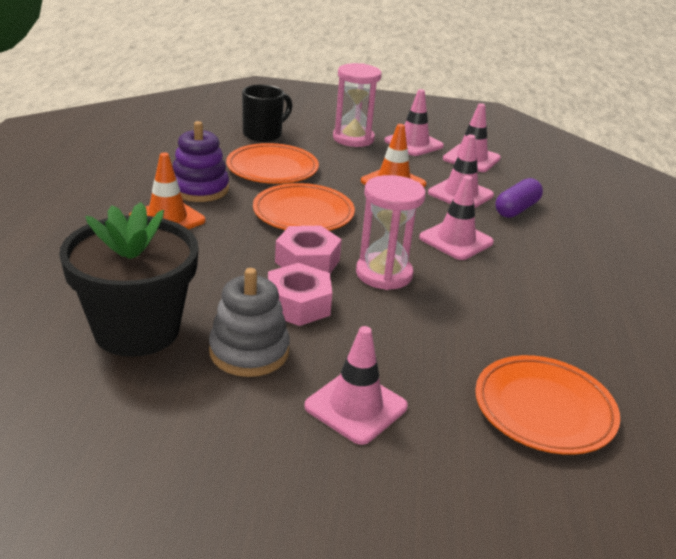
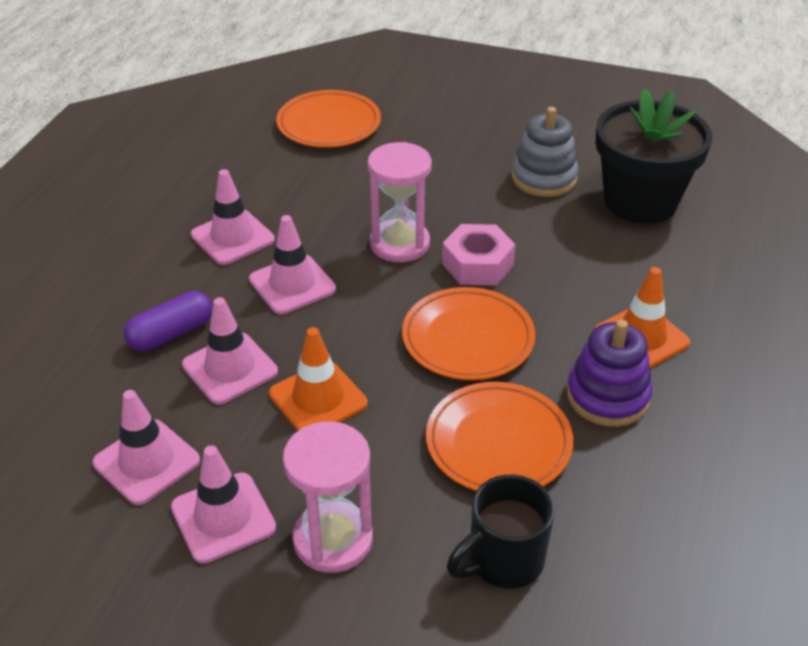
camera: 165 degrees left, 10 degrees up
(298, 304) = (496, 216): pink nut -> none
(356, 407) = (467, 136): pink traffic cone -> pink traffic cone (232, 237)

